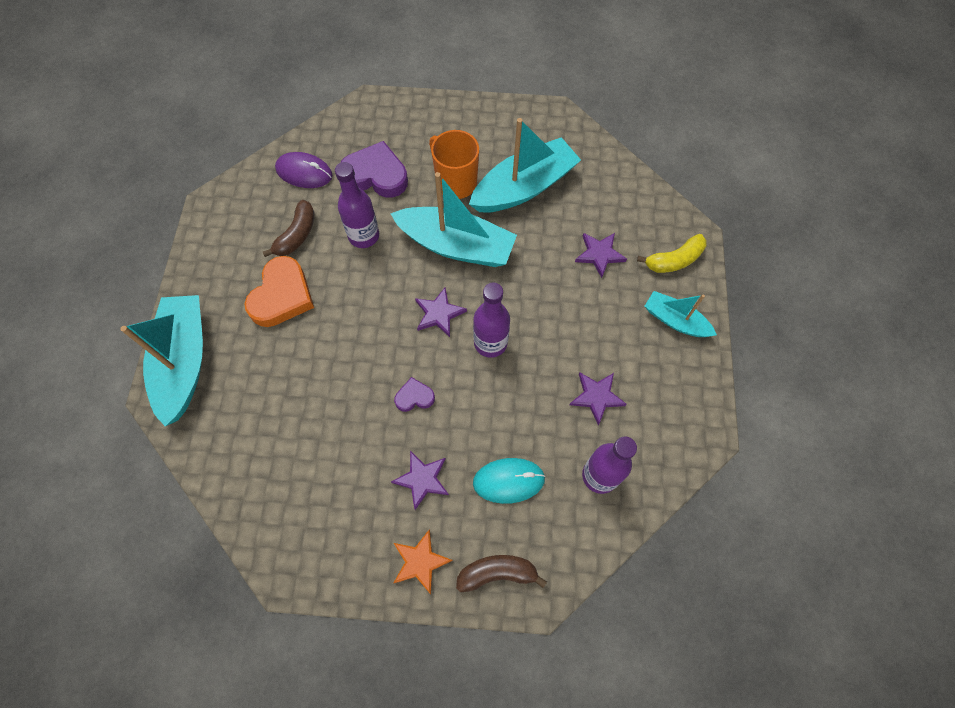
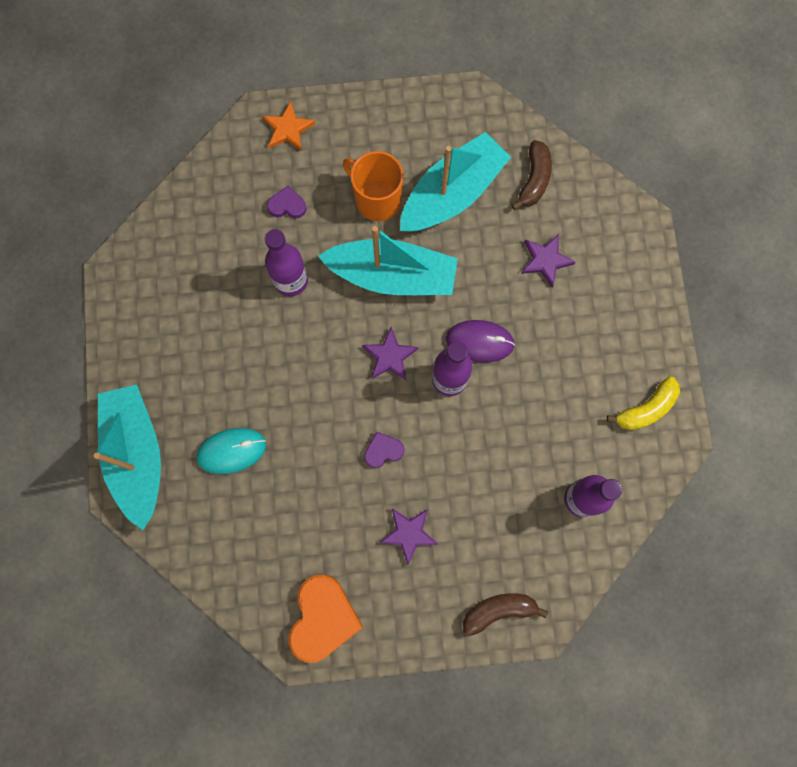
camera: 10 degrees left, 10 degrees up
(282, 296) = (220, 365): orange heart -> orange heart (323, 618)
(297, 235) = (218, 292): brown banana -> brown banana (534, 180)
(304, 172) = (207, 215): purple mouse -> purple mouse (479, 342)
(376, 175) = (287, 205): purple heart -> purple heart, size x0.51
(420, 562) = (423, 613): orange star -> orange star (288, 129)
(508, 481) = (493, 520): turquoise mouse -> turquoise mouse (231, 451)
(596, 396) = (566, 418): purple star -> none
(674, 260) = (624, 254): yellow banana -> yellow banana (646, 409)
(675, 320) = (634, 322): turquoise boat -> none

